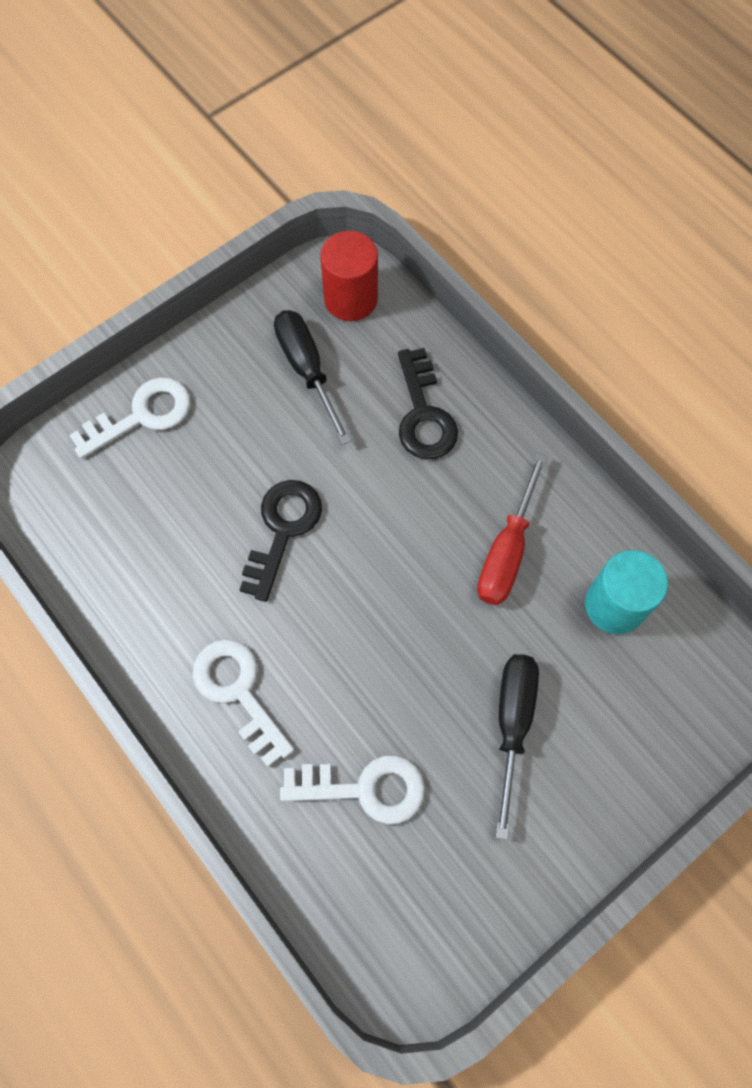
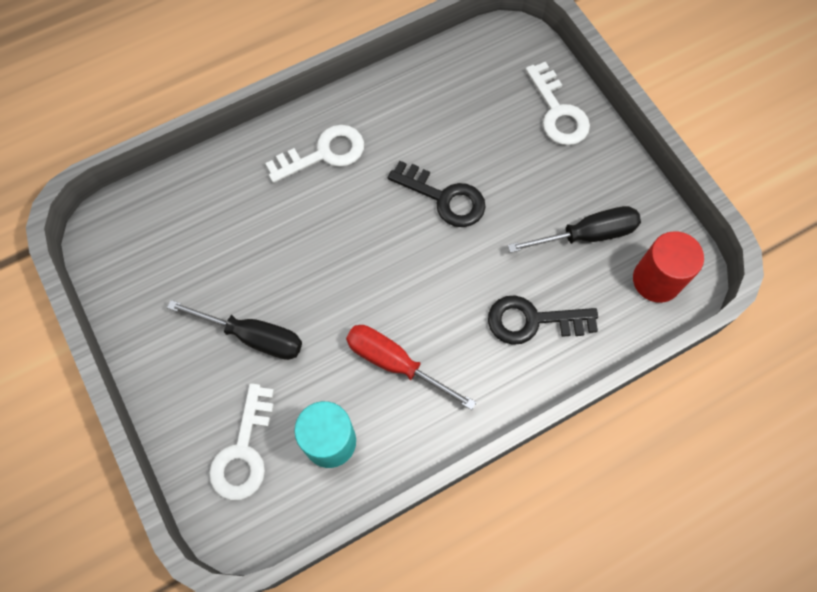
camera: 100 degrees right, 0 degrees up
(364, 788) = (234, 225): white key -> white key (244, 451)

